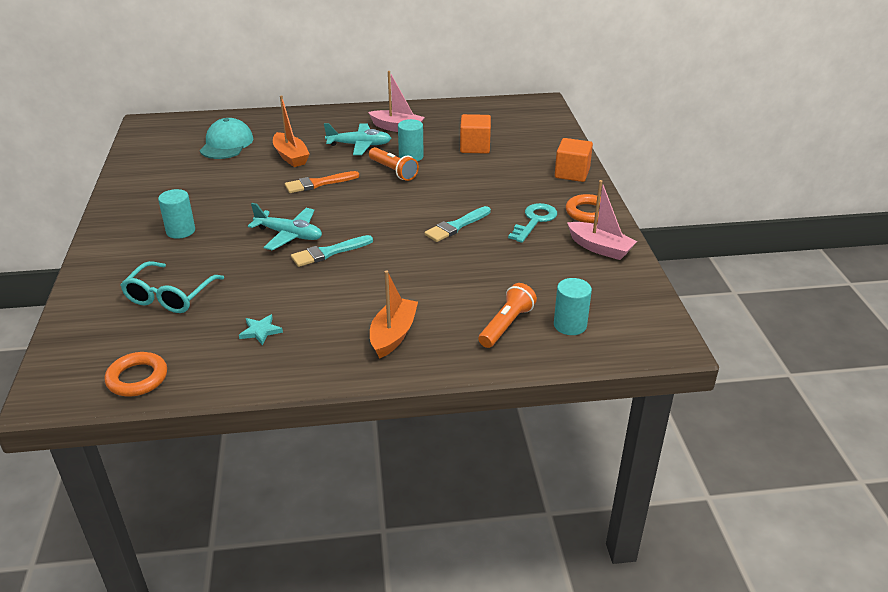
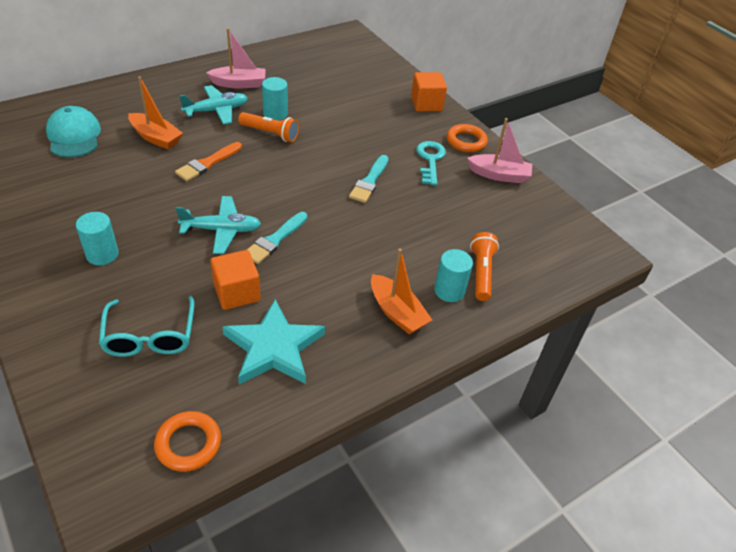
camera: 30 degrees left, 10 degrees up
(260, 331) = (274, 347): turquoise star -> turquoise star, size x2.34
(393, 335) = (397, 312): orange boat -> orange boat turned 150 degrees clockwise
(475, 147) = (326, 92): orange cube -> orange cube (237, 292)
(570, 325) = (528, 258): turquoise cylinder -> turquoise cylinder (449, 291)

